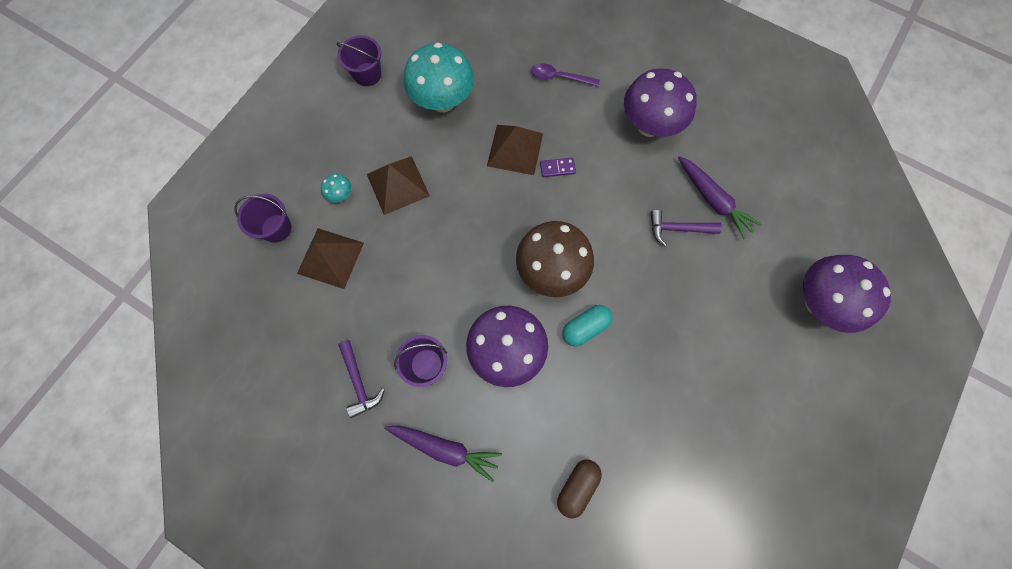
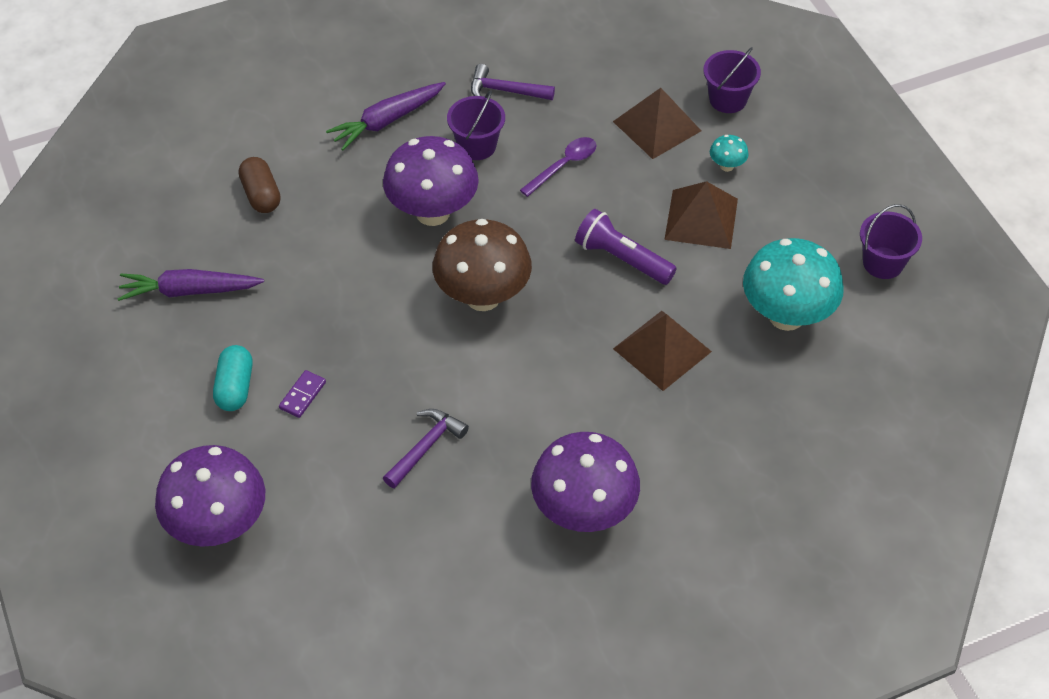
camera: 125 degrees right, 20 degrees down
(462, 210) = (622, 259): none -> purple flashlight
(557, 168) = (603, 377): purple domino -> purple domino (302, 395)
(559, 77) = (733, 458): purple spoon -> purple spoon (563, 166)
(585, 327) = (396, 289): turquoise capsule -> turquoise capsule (235, 387)
(713, 200) = (428, 510): purple carrot -> purple carrot (189, 291)

